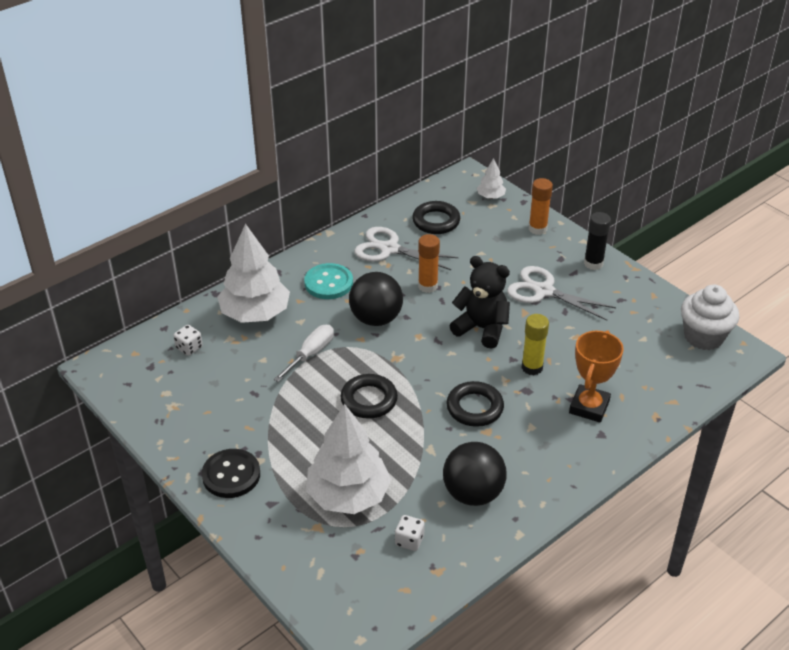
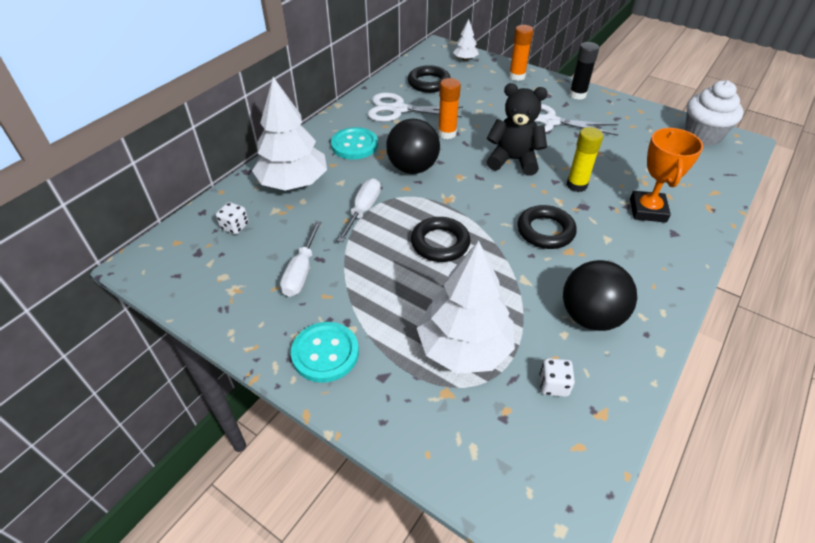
camera: 15 degrees left, 5 degrees up
(231, 475) = (325, 353): black button -> turquoise button
(235, 401) = (301, 271): none -> white screwdriver

